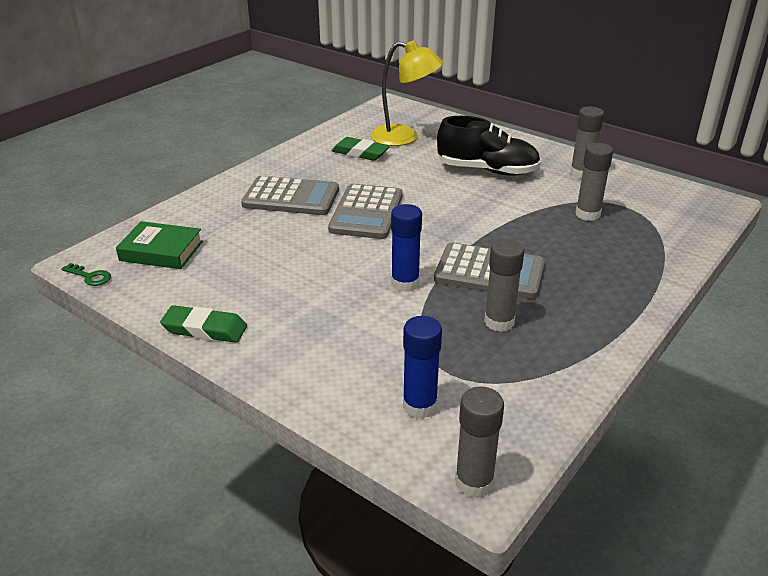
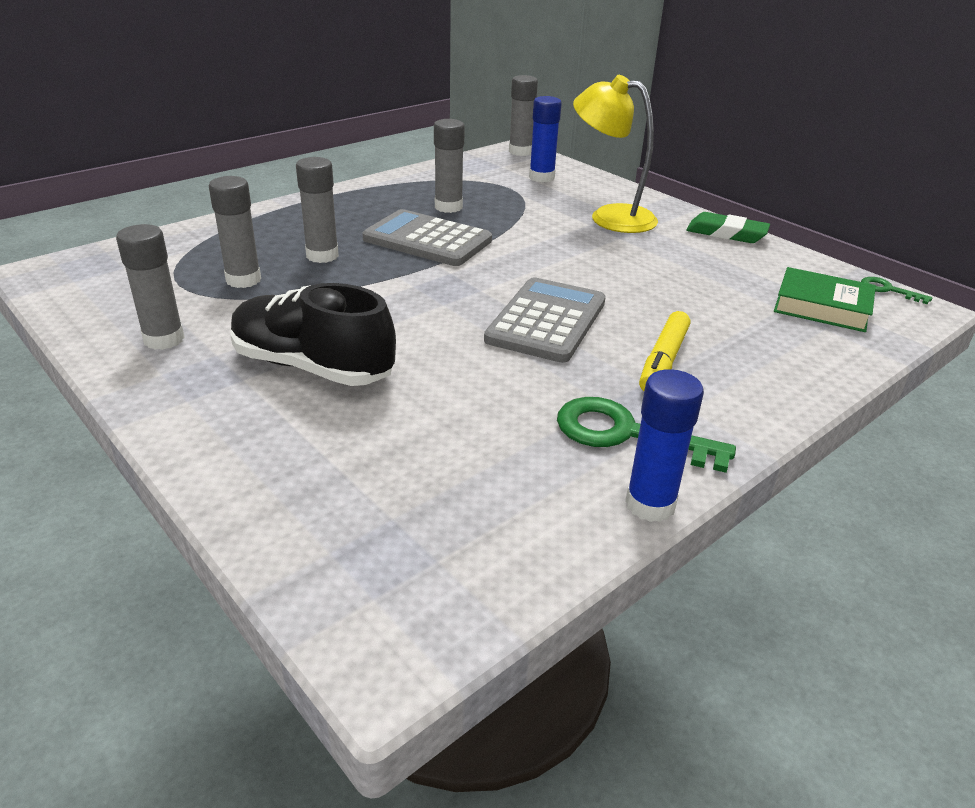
camera: 170 degrees left, 0 degrees up
(291, 197) = (663, 361): grey calculator -> yellow marker
(315, 162) = (626, 434): none -> green key
(360, 153) = (529, 445): green eraser -> none
(404, 137) = (417, 480): yellow lamp -> yellow lamp (610, 217)
(405, 283) = (523, 242): blue glue stick -> blue glue stick (650, 504)
(557, 242) = (322, 256): none -> grey glue stick

